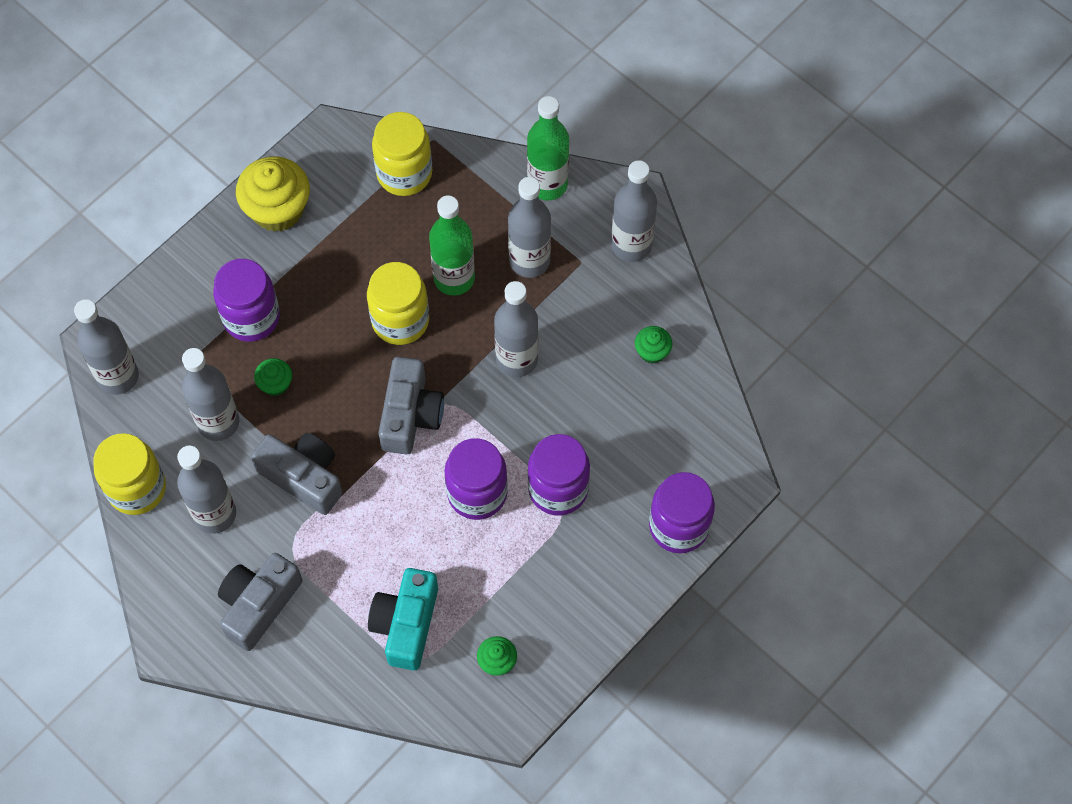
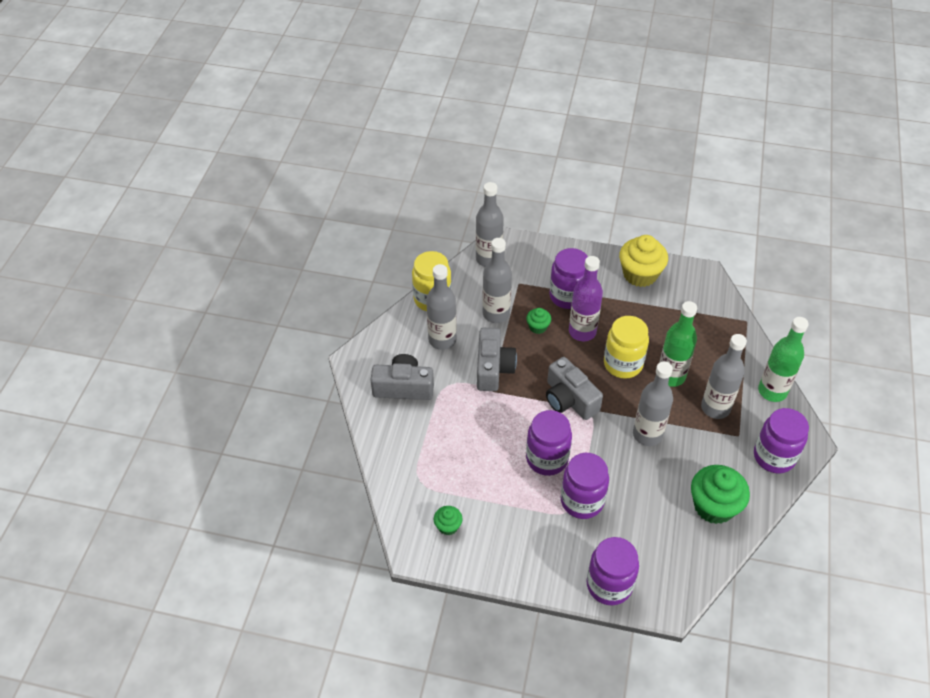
camera: 60 degrees right, 15 degrees down
(319, 336) = (582, 332): none -> purple bottle
(404, 173) = (713, 319): yellow jar -> none
(406, 624) = (439, 465): turquoise camera -> none
(410, 415) = (569, 399): grey camera -> grey camera turned 75 degrees clockwise
(631, 245) = (774, 456): grey bottle -> purple jar
(652, 351) = (714, 506): green cupcake -> green cupcake, size x2.01

